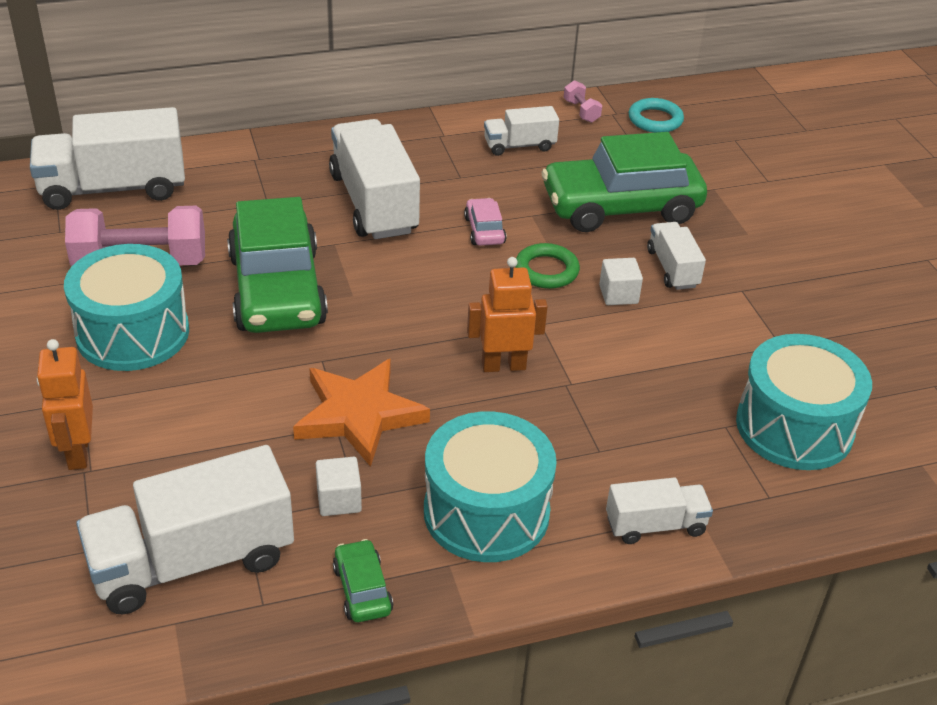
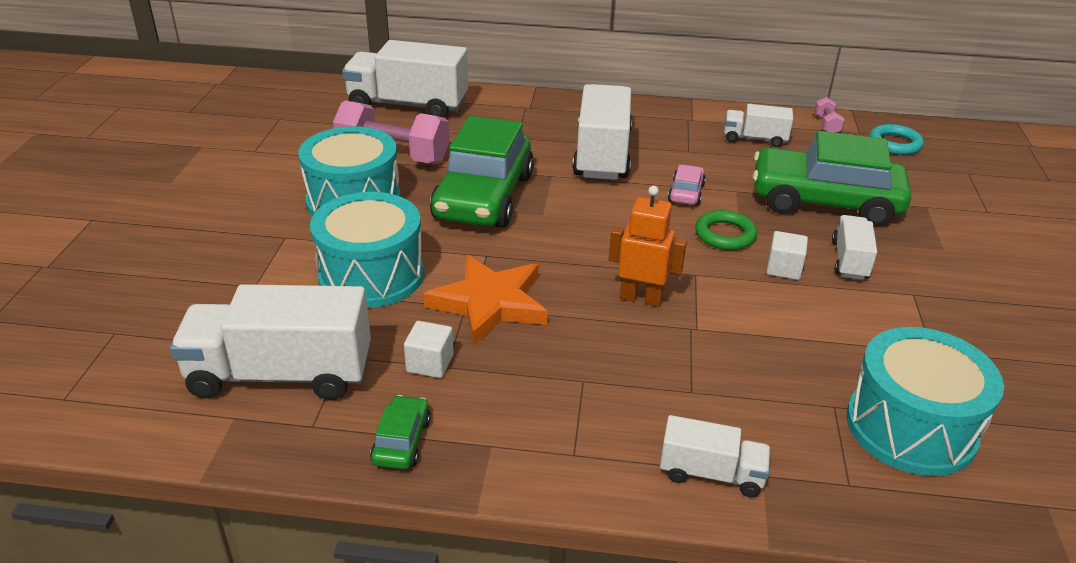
camera: 25 degrees right, 5 degrees down
(77, 452) = (254, 271): orange robot -> none
(486, 512) = (552, 412): turquoise drum -> turquoise drum (371, 275)

